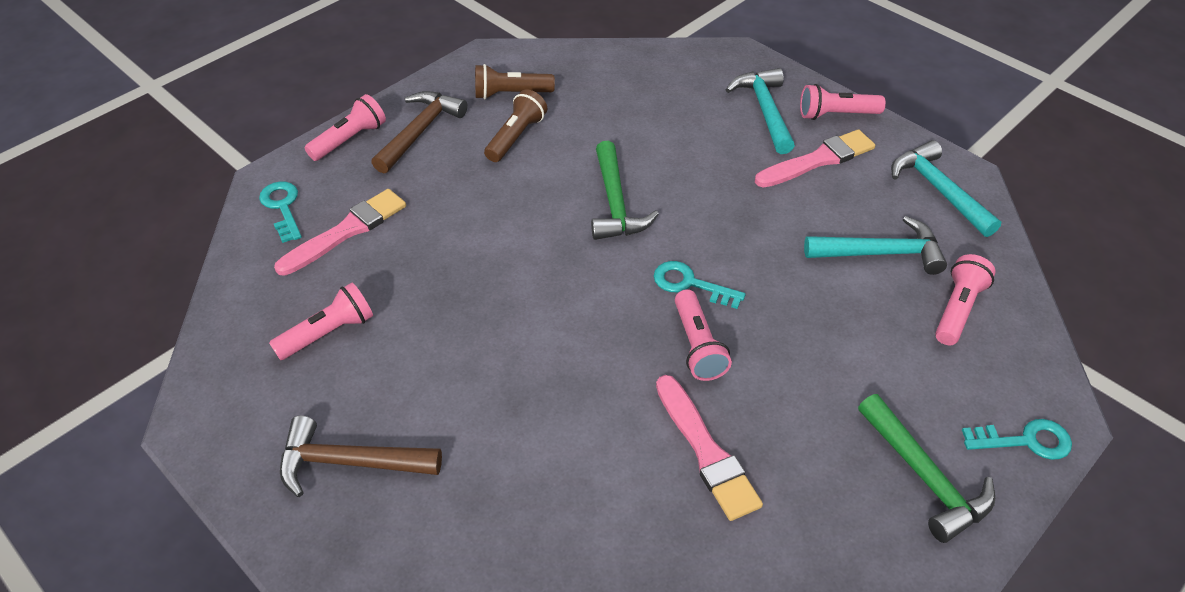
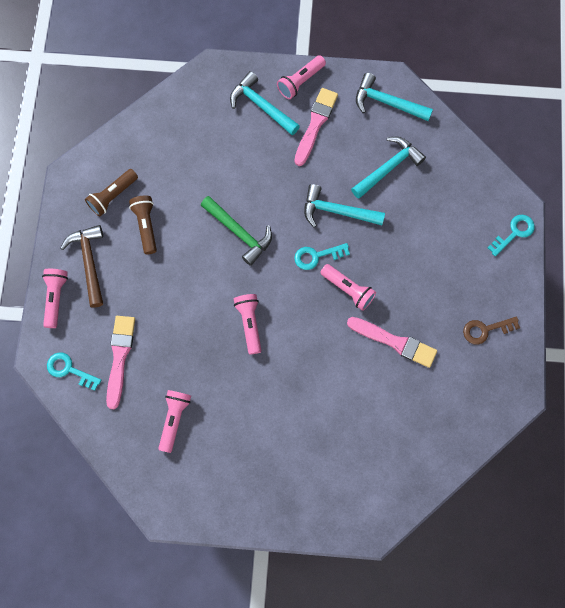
camera: 40 degrees left, 25 degrees up
(350, 462) = (252, 471): brown hammer -> none
(764, 256) = (337, 211): none -> turquoise hammer
(870, 537) = (485, 330): none -> brown key
(924, 477) = (487, 284): green hammer -> none
(957, 309) = (444, 178): pink flashlight -> pink flashlight (249, 323)

